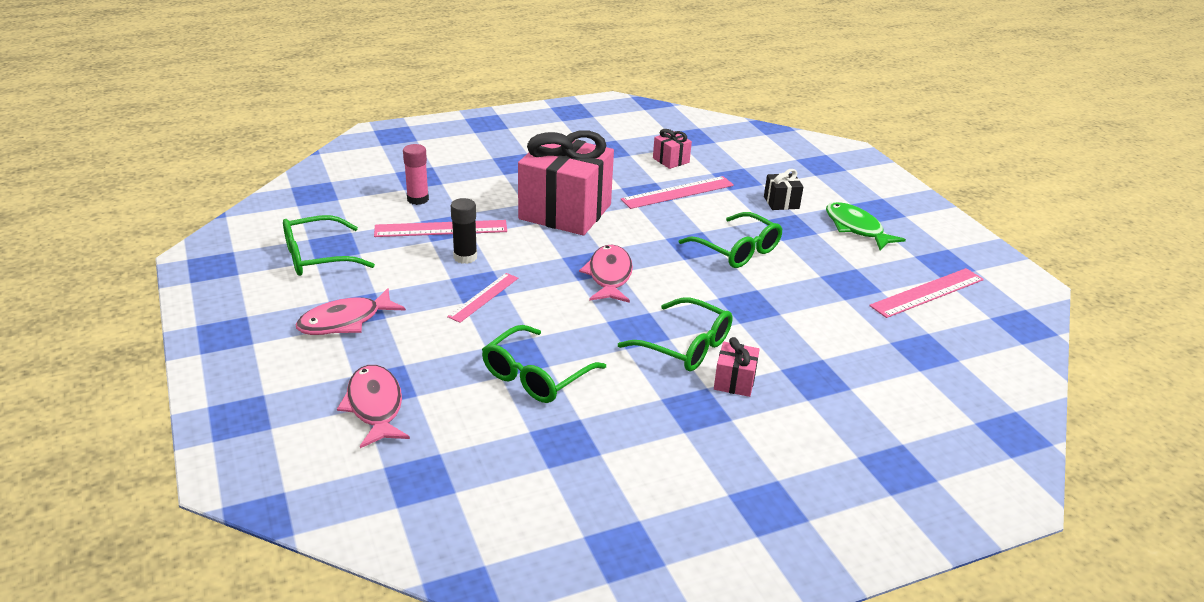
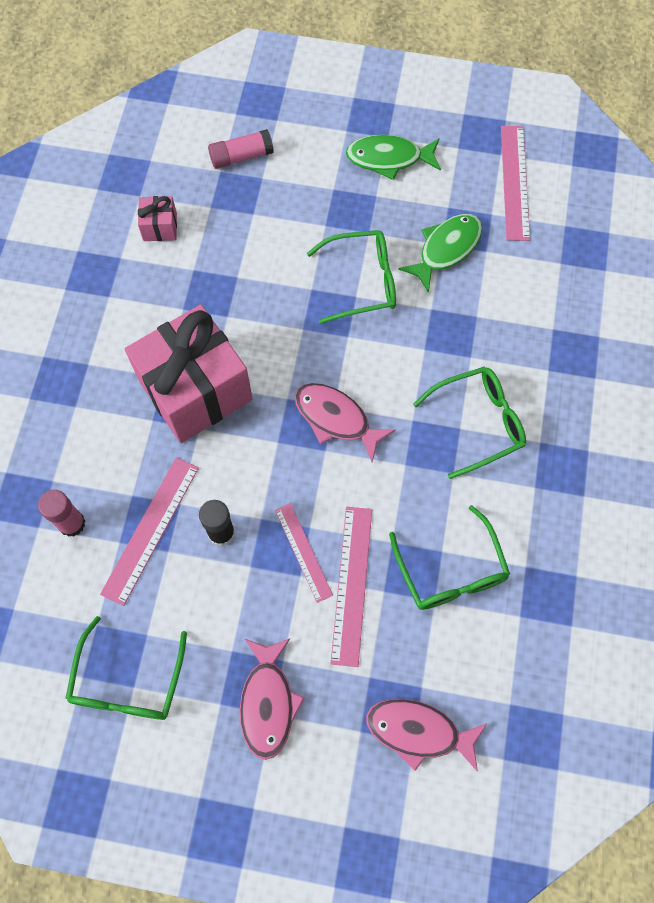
camera: 55 degrees left, 35 degrees up
(678, 192) = (228, 263): pink ruler -> pink ruler (352, 584)
(734, 382) = (545, 416): pink gift -> none
(766, 171) = (241, 156): none -> pink glue stick
(781, 202) = (306, 186): black gift -> none
(818, 279) = (446, 249): none -> green fish

